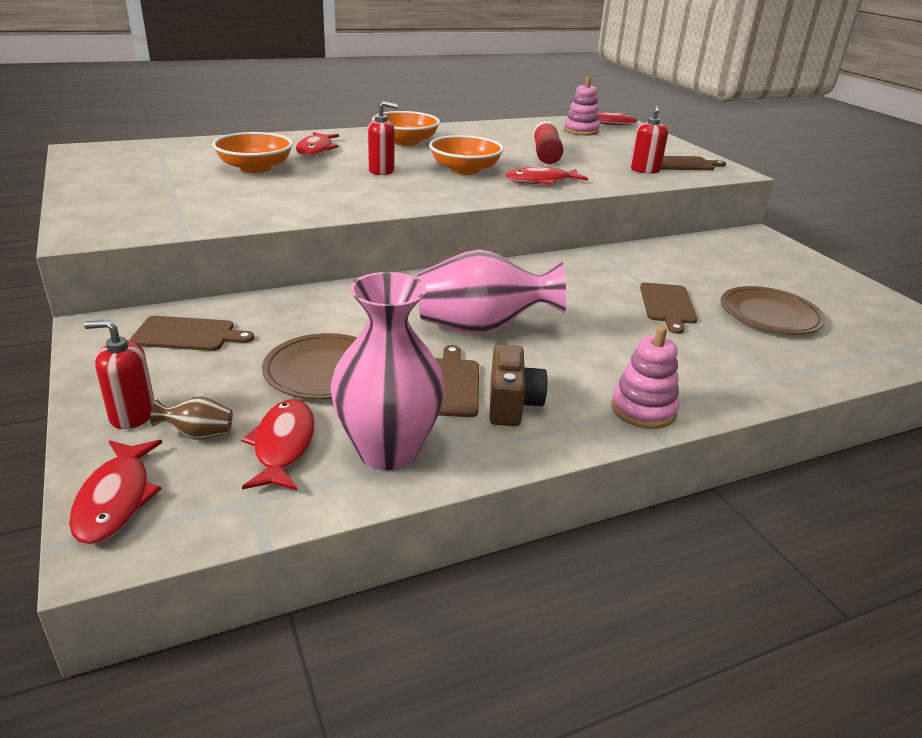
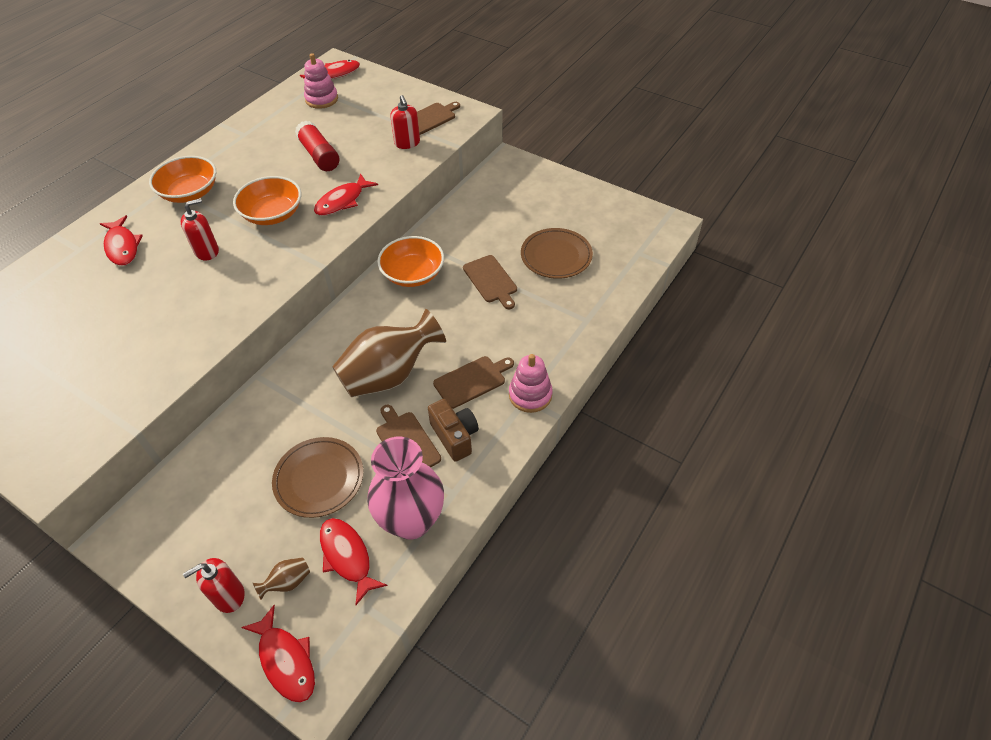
camera: 30 degrees left, 20 degrees up
(188, 334) = (192, 503): brown cutting board -> brown cutting board (472, 381)
(255, 168) = (95, 304): orange bowl -> orange bowl (413, 274)
(482, 328) = (389, 375): pink vase -> brown vase

